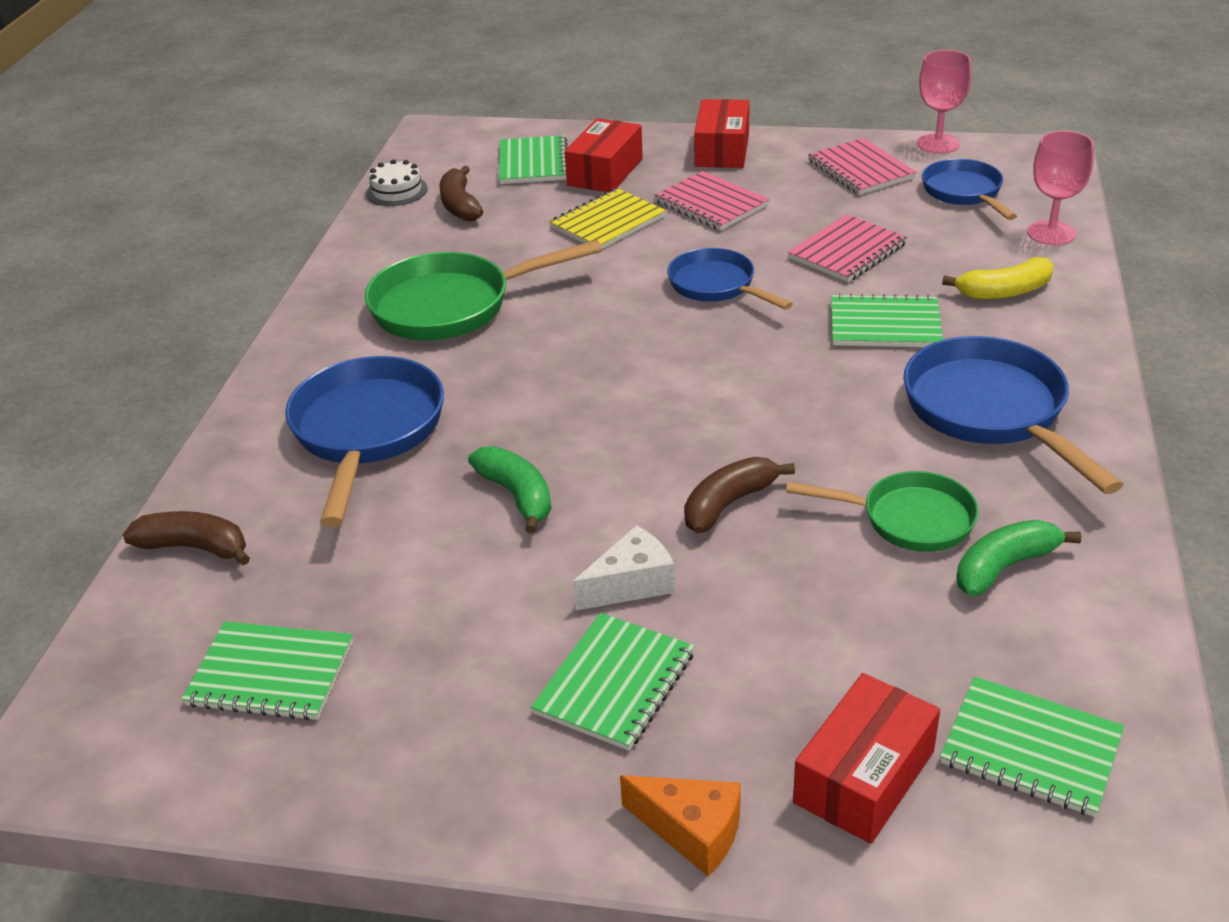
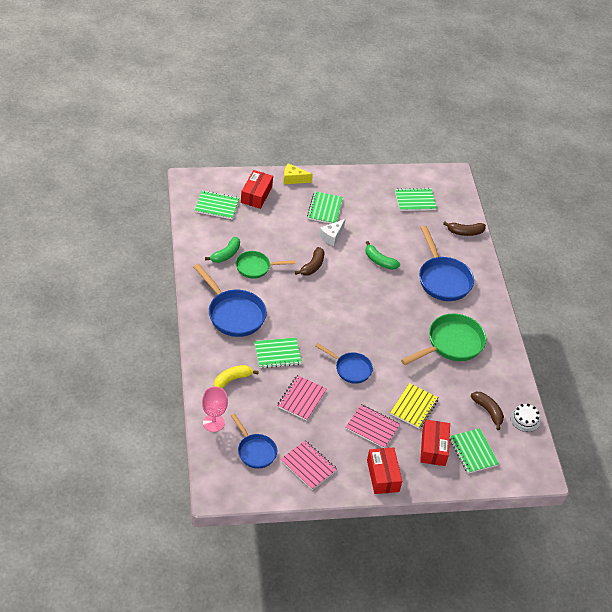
camera: 155 degrees right, 10 degrees up
(692, 831) = (293, 179): orange cheese -> yellow cheese
(938, 144) = (273, 496): pink goblet -> none

